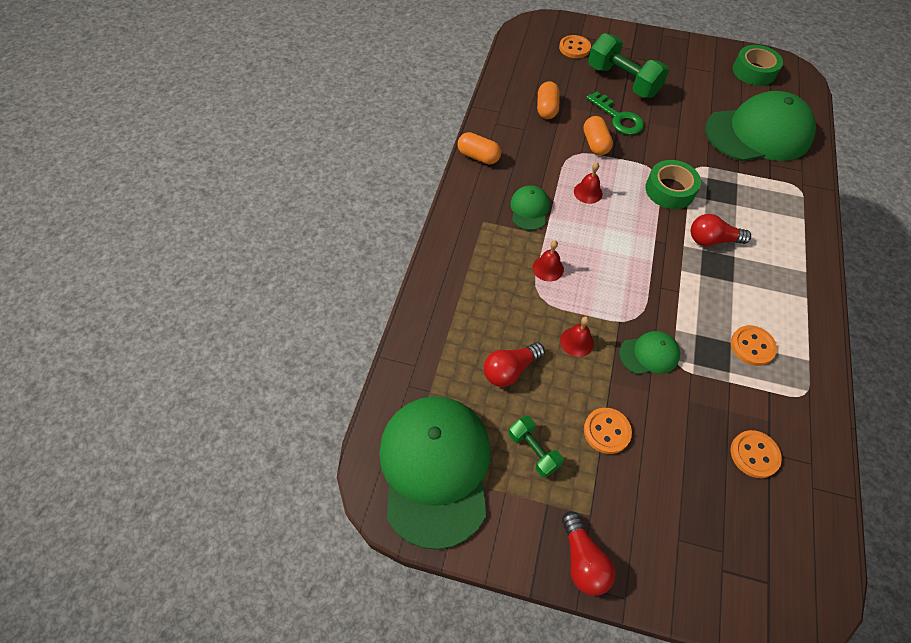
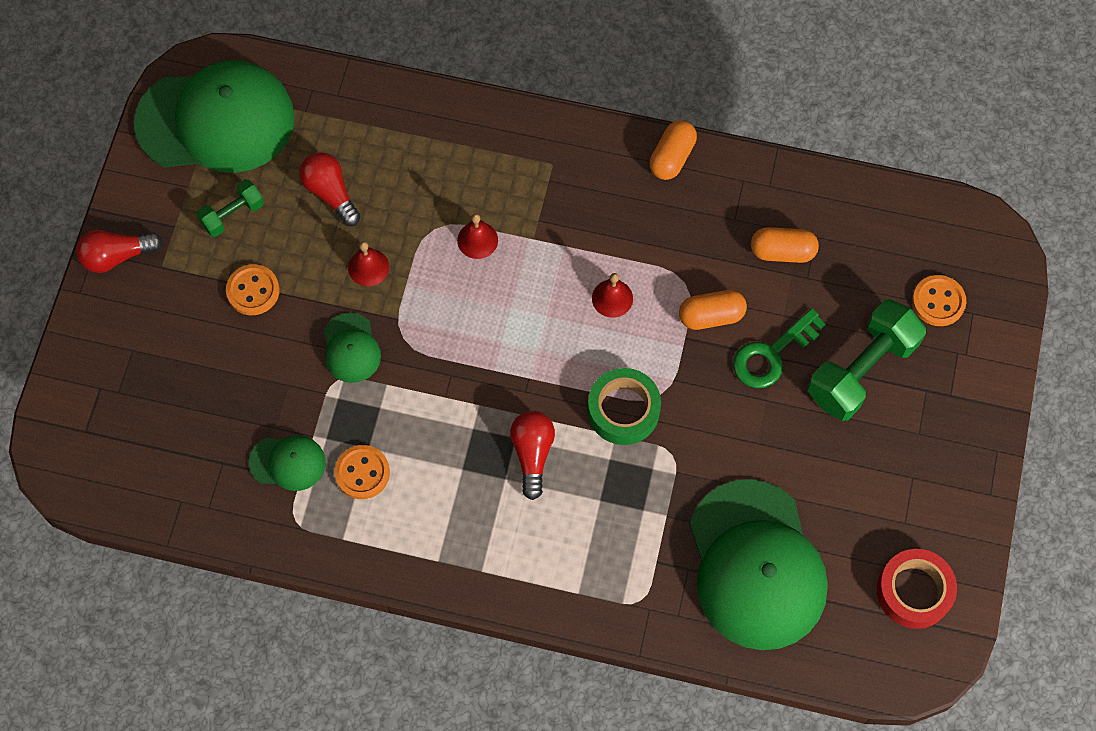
camera: 90 degrees right, 10 degrees up
(529, 209) = (576, 221): green cap -> green cap (288, 462)
(754, 71) = (914, 591): green tape -> red tape
(754, 454) = (221, 445): orange button -> none

